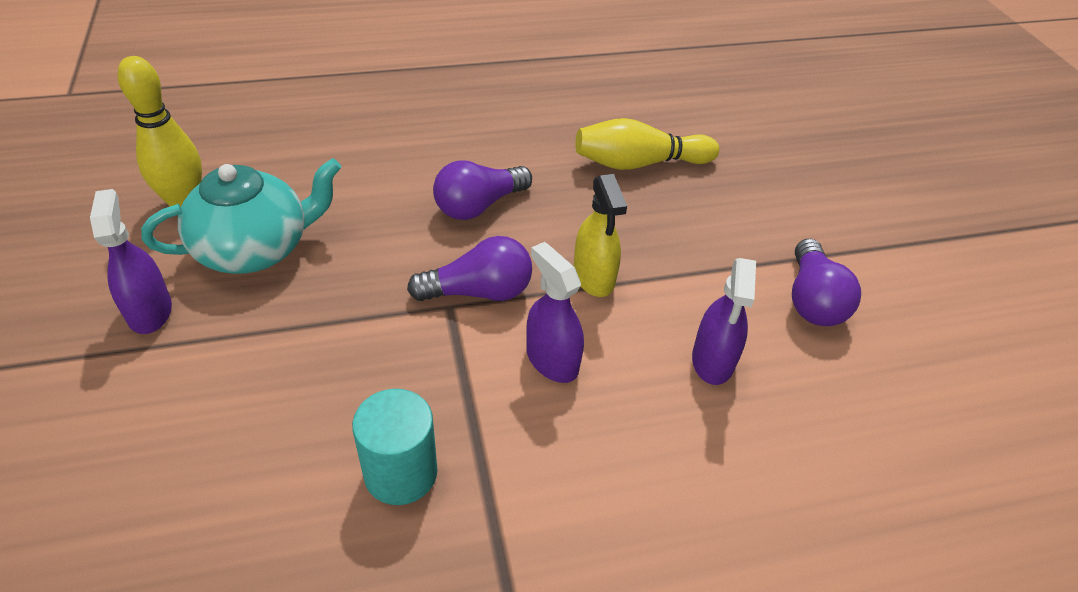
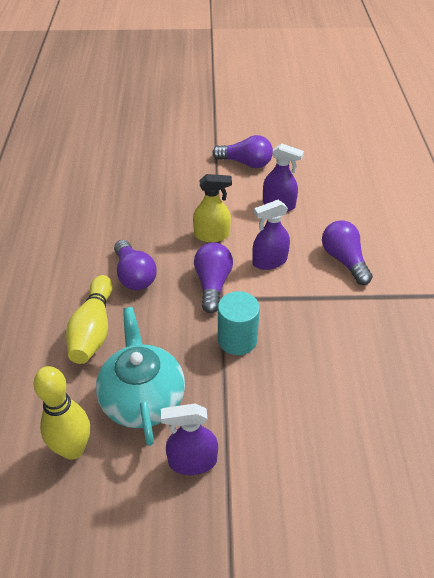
camera: 75 degrees left, 0 degrees up
(401, 473) = (336, 329): turquoise cylinder -> turquoise cylinder (237, 340)
(588, 479) = (344, 260): none -> purple light bulb
(639, 163) = (118, 198): yellow bowling pin -> yellow bowling pin (93, 330)

